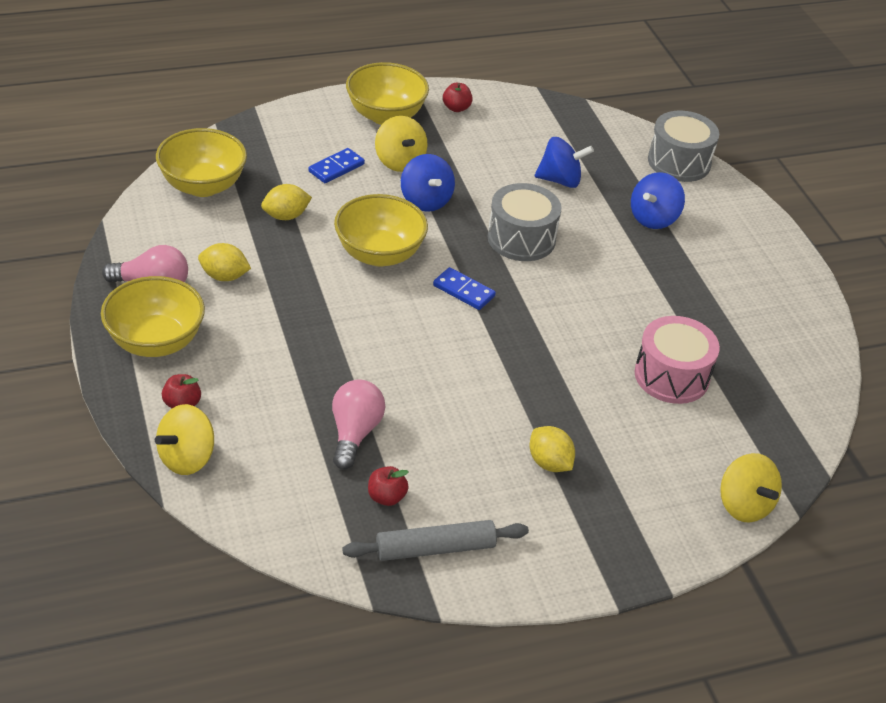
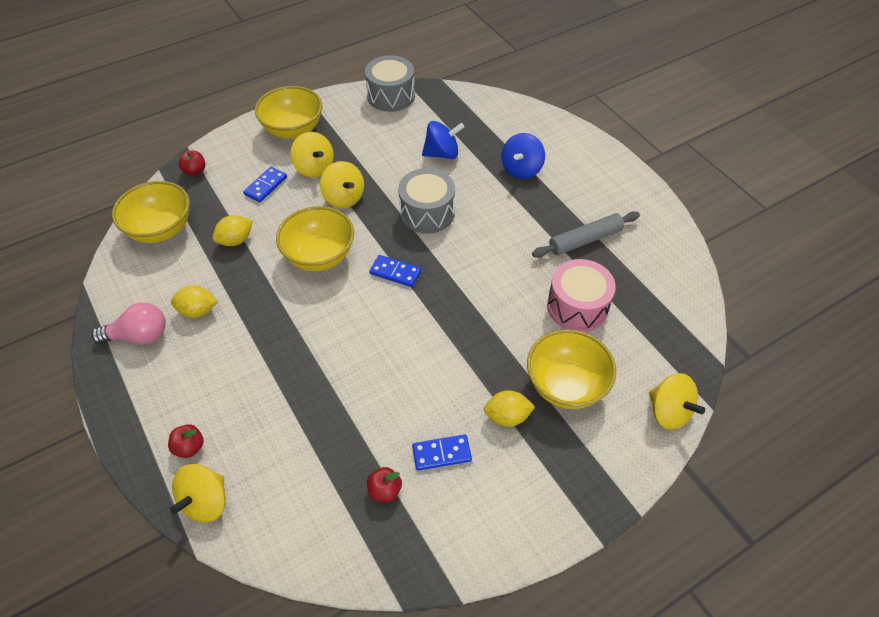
camera: 10 degrees left, 10 degrees up
(156, 341) = (153, 390): yellow bowl -> yellow bowl (565, 385)
(354, 433) = (342, 434): pink light bulb -> none
(425, 201) = (344, 198): blue spinning top -> yellow spinning top
(435, 548) = (438, 530): grey rolling pin -> grey rolling pin (585, 240)
(456, 108) = (346, 110): red apple -> red apple (195, 171)
(462, 479) = (441, 453): none -> blue domino
(549, 463) = (507, 416): yellow lemon -> yellow lemon turned 45 degrees counterclockwise
(679, 162) = (525, 116): grey drum -> grey drum (391, 96)

